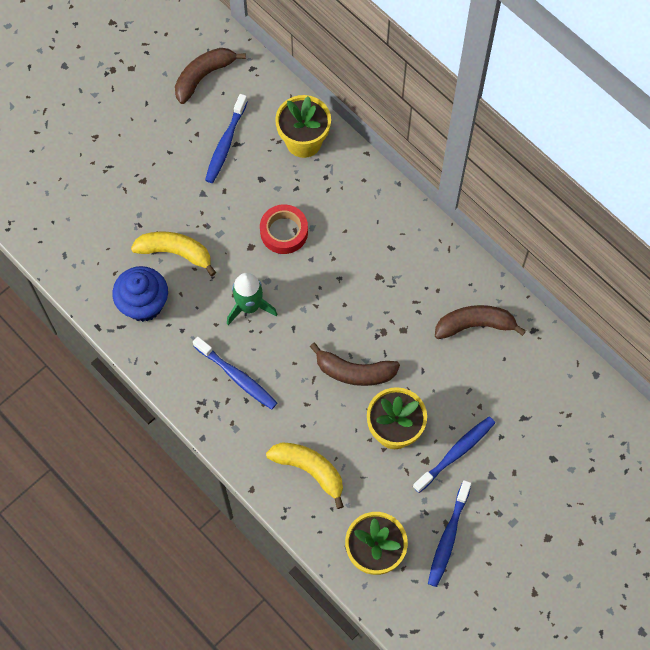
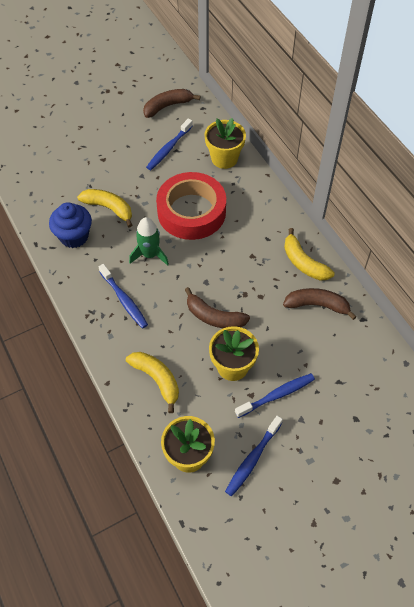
camera: 15 degrees right, 10 degrees down
(284, 232) = (191, 212): red tape -> red tape, size x1.90
(444, 271) = (303, 263): none -> yellow banana

